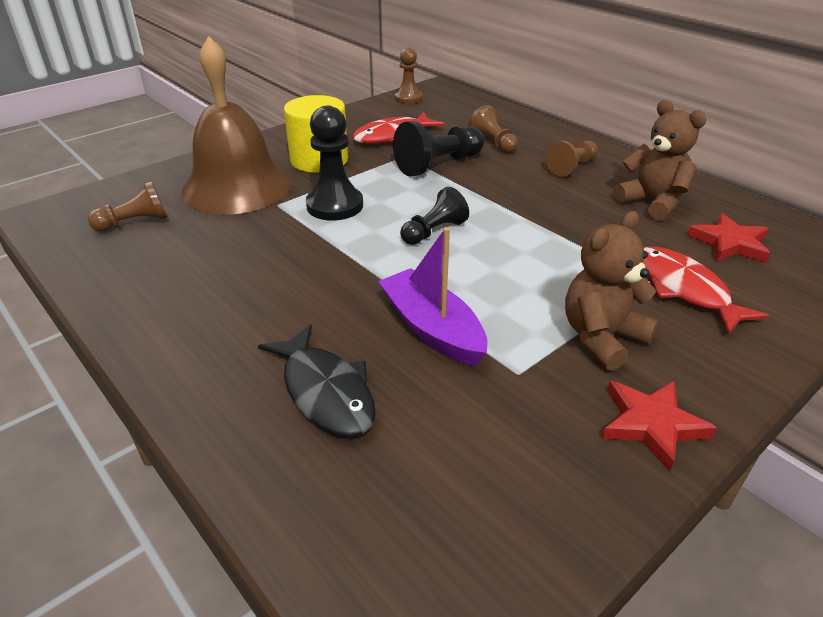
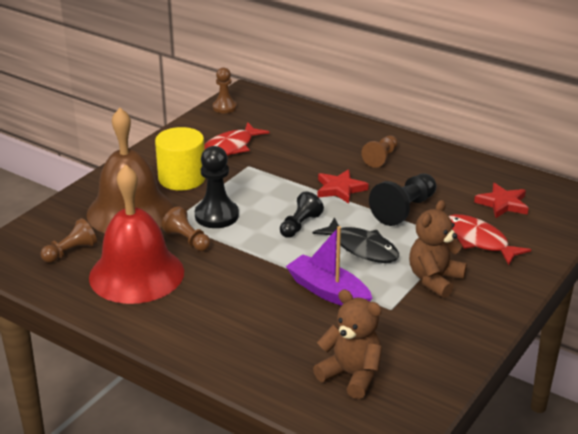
camera: 15 degrees left, 5 degrees down
(191, 261) = (136, 274): none -> red bell
(326, 392) = (280, 339): black fish -> black fish (362, 248)
(438, 164) = (279, 169): black pawn -> black pawn (404, 210)
(493, 143) = (314, 143): brown pawn -> brown pawn (187, 240)
(651, 424) = (474, 323): red star -> red star (340, 189)
(652, 203) = (446, 180): brown teddy bear -> brown teddy bear (351, 375)

